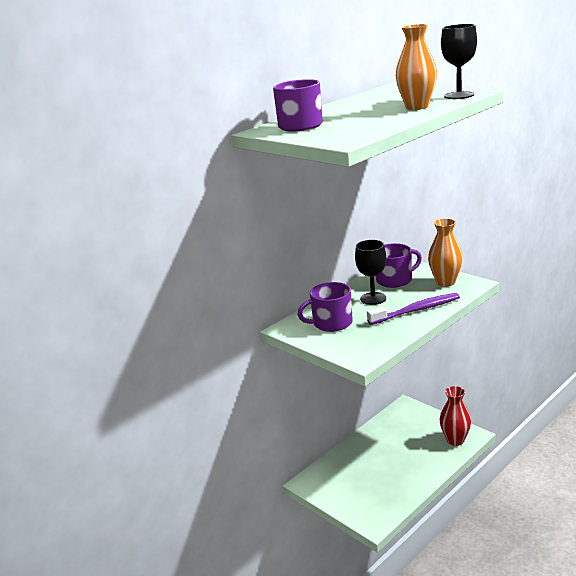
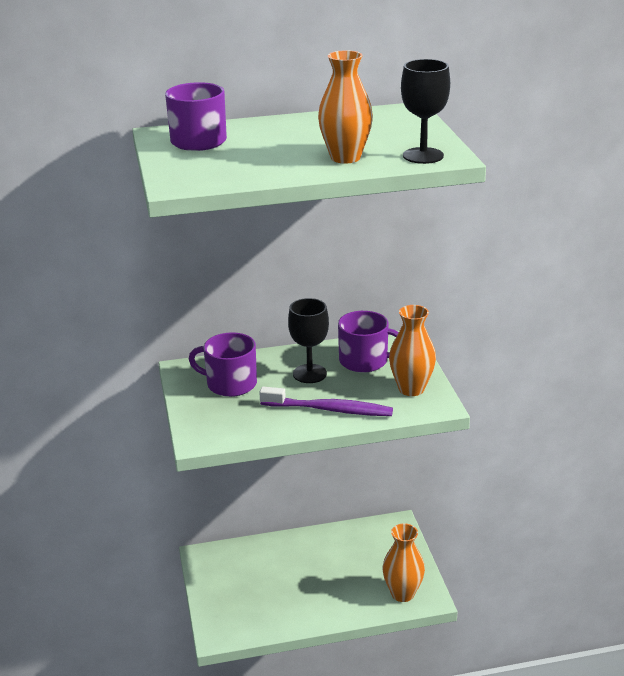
camera: 30 degrees right, 5 degrees up
(455, 440) = (402, 593): red vase -> orange vase

